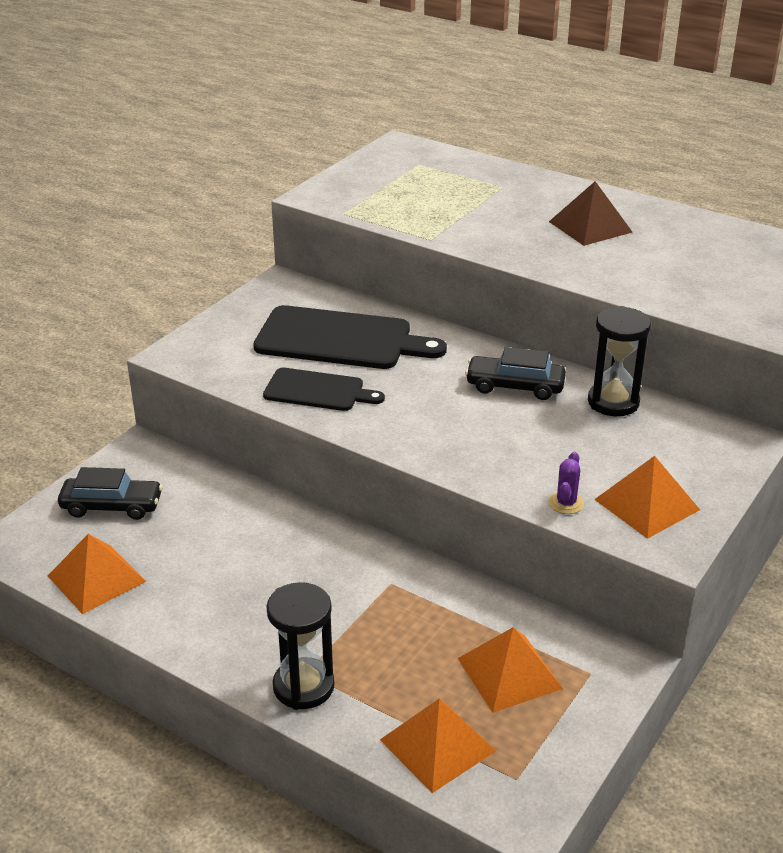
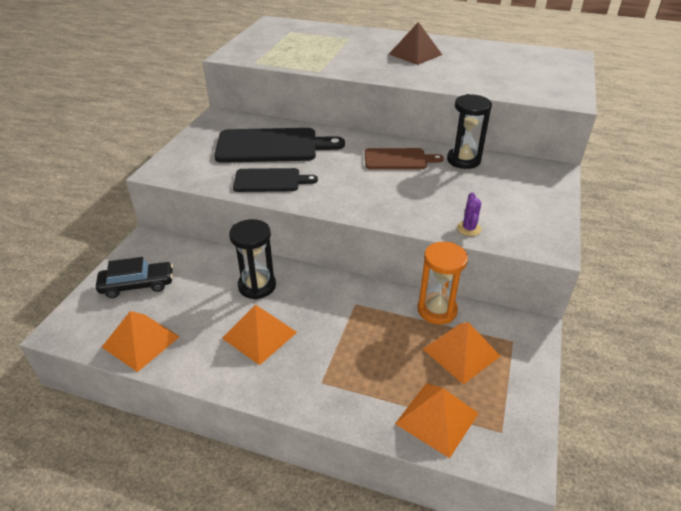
camera: 15 degrees left, 5 degrees up
(303, 686) = (324, 394): black hourglass -> black hourglass (257, 286)
(502, 613) = (437, 310): none -> orange hourglass
(515, 386) = (398, 159): black car -> brown cutting board
(646, 504) = (519, 221): orange pyramid -> orange pyramid (259, 335)

